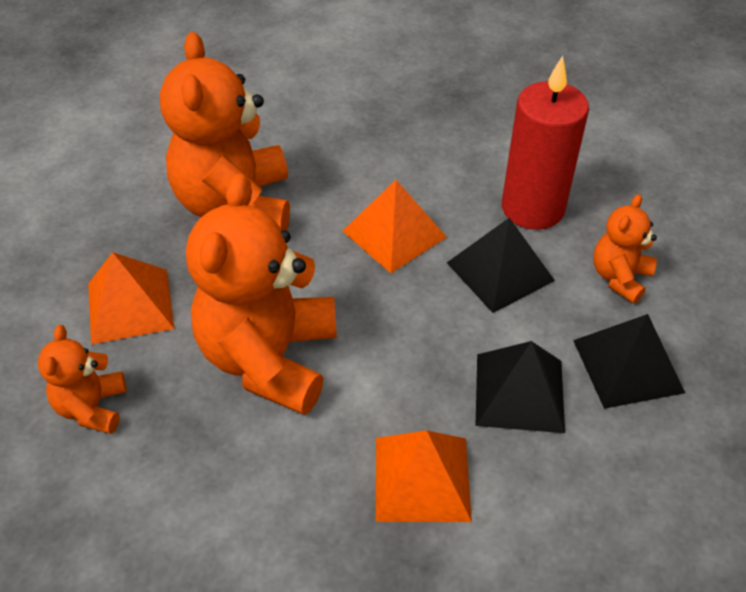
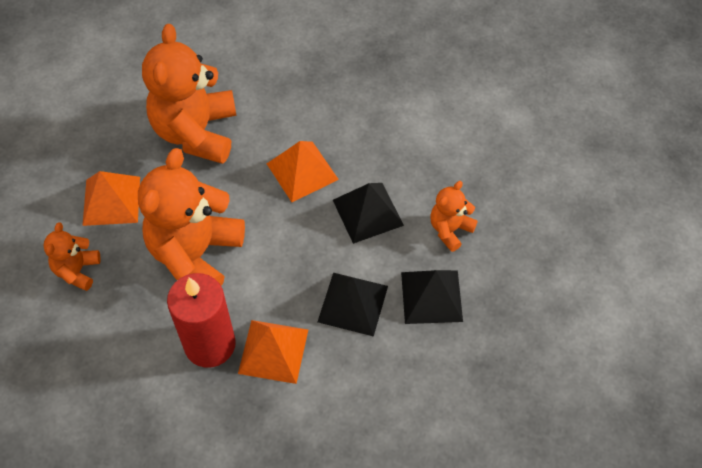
camera: 10 degrees right, 10 degrees up
(532, 208) = (407, 165): red candle -> red candle (210, 344)

